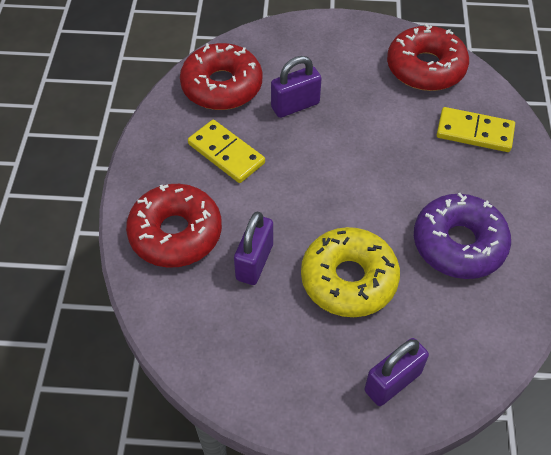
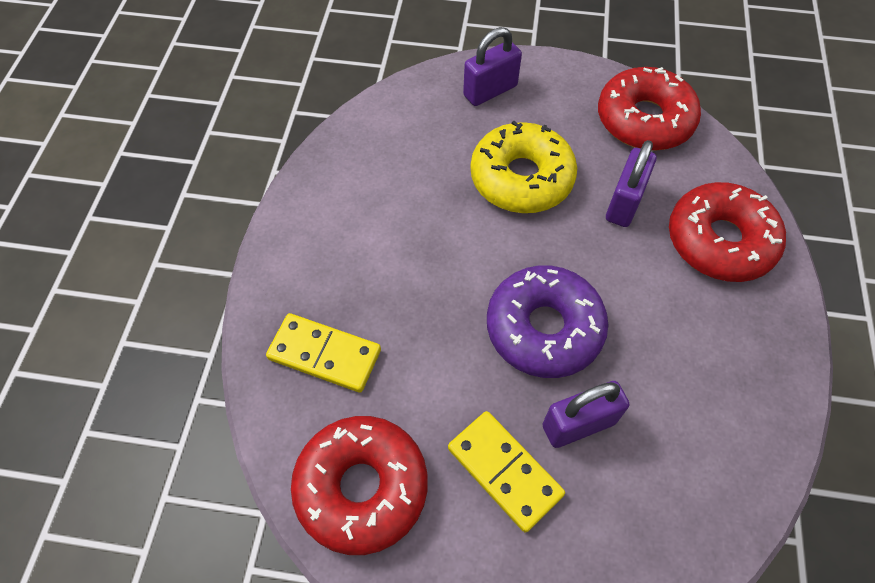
camera: 175 degrees left, 5 degrees up
(222, 86) = (697, 475): red donut -> red donut (644, 120)
(226, 153) = (673, 347): yellow domino -> yellow domino (504, 471)
(458, 244) = (393, 206): purple donut -> purple donut (544, 328)

